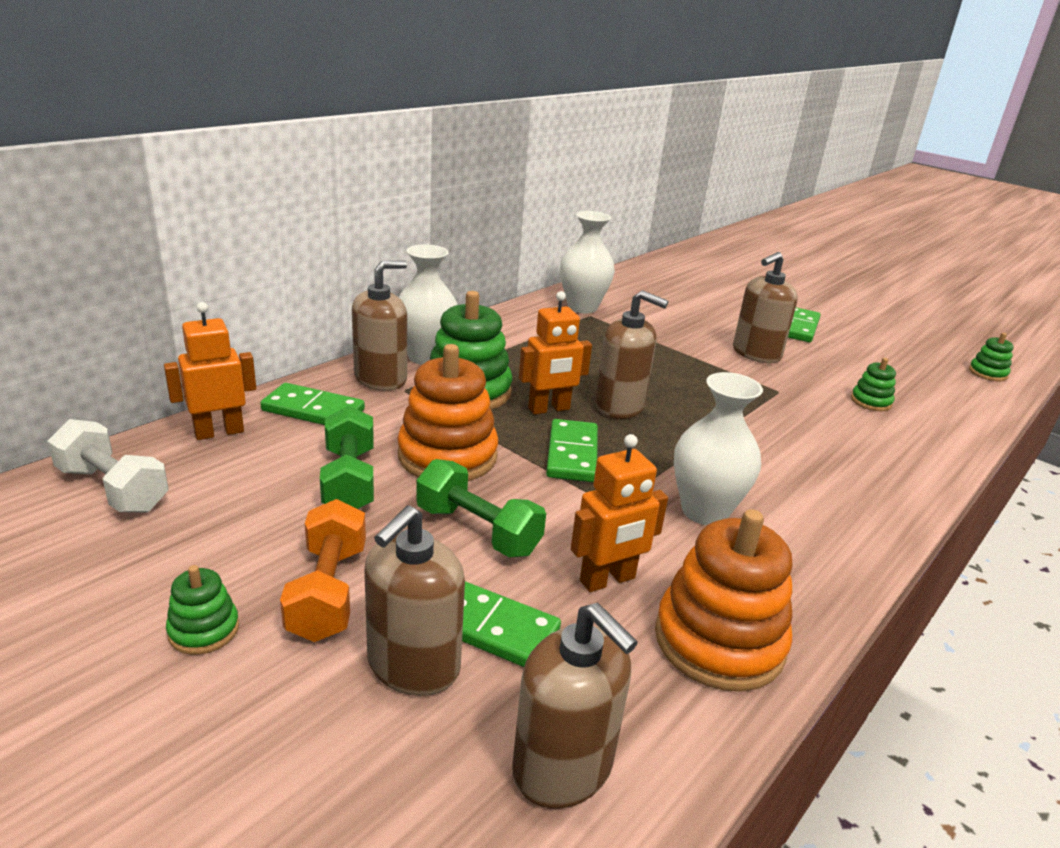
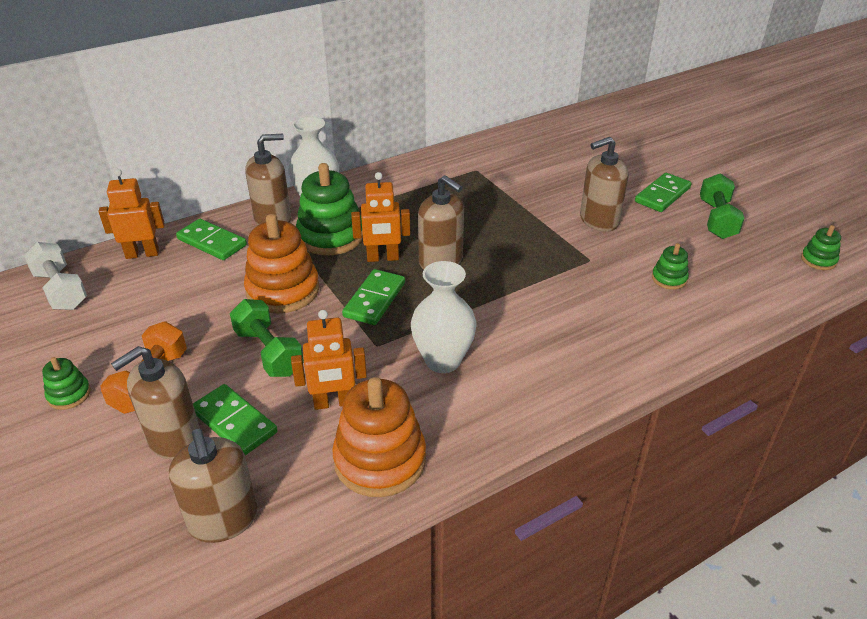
camera: 20 degrees right, 10 degrees up
(349, 480) = (206, 302): green dumbbell -> green dumbbell (717, 219)
(582, 307) = (475, 161): white vase -> none

